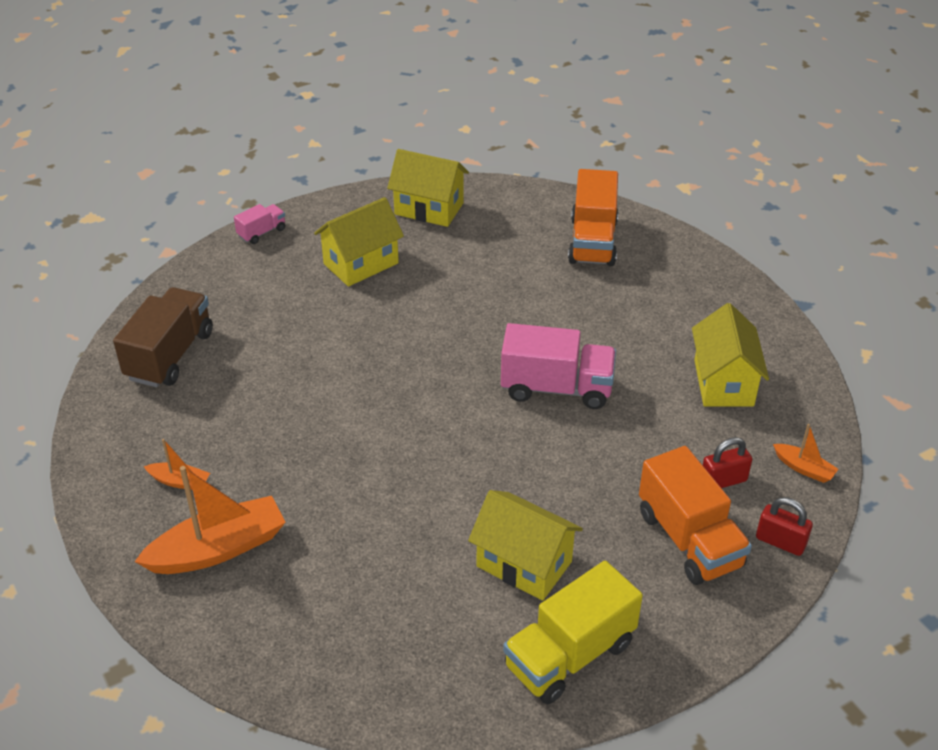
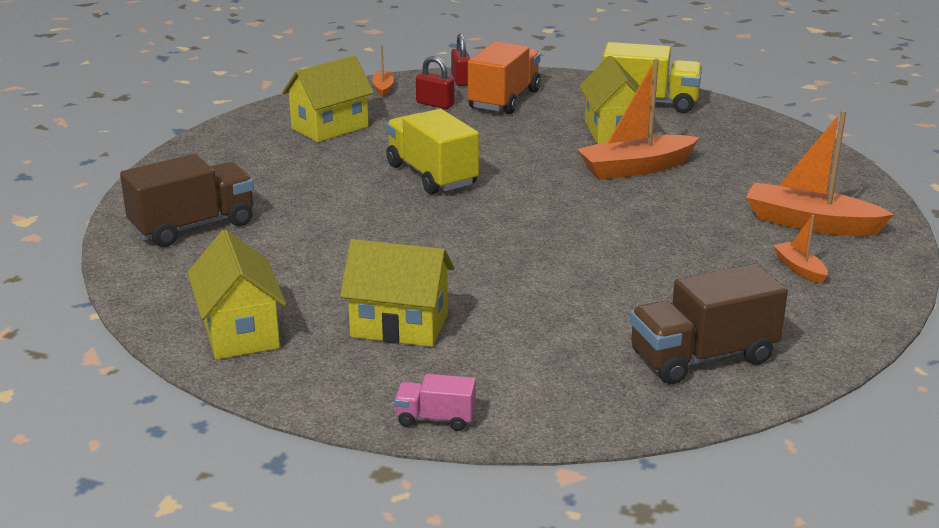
camera: 130 degrees left, 15 degrees down
(433, 519) = (635, 168): none -> orange boat
(556, 388) = (432, 175): pink truck -> yellow truck
(592, 241) = (193, 227): orange truck -> brown truck

